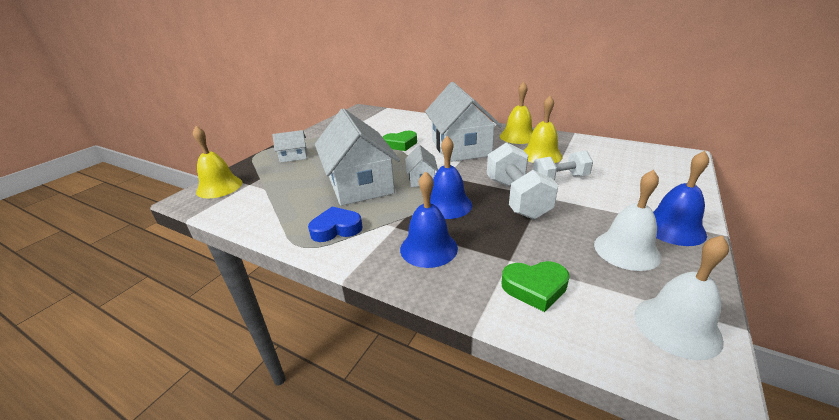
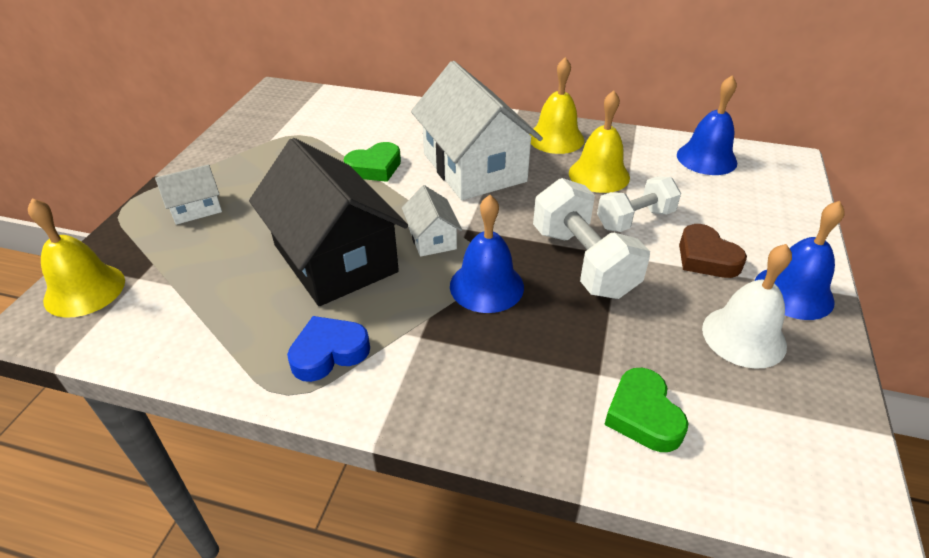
camera: 15 degrees left, 10 degrees up
(360, 184) = (335, 258): white house -> black house
(428, 248) = (482, 370): blue bell -> blue bell (706, 158)
(535, 288) = (643, 415): green heart -> green heart turned 90 degrees clockwise
(607, 203) = (706, 258): none -> brown heart
(677, 326) = (818, 445): white bell -> none

